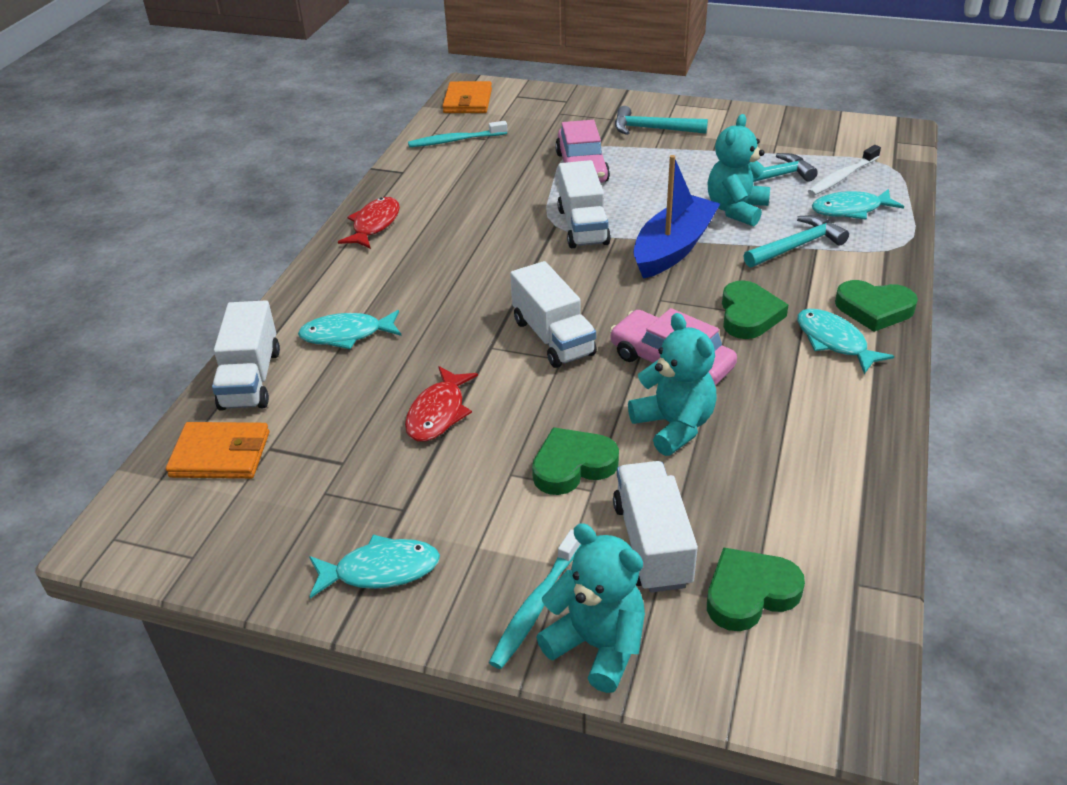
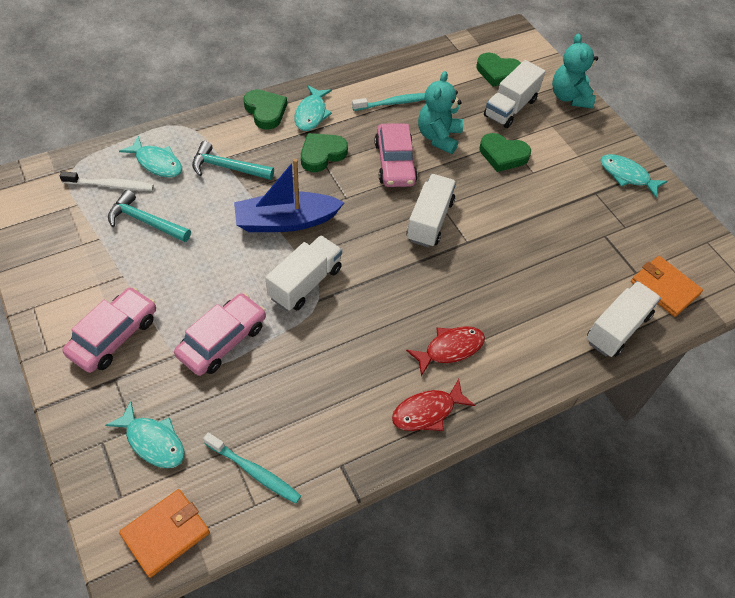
camera: 140 degrees left, 15 degrees up
(346, 335) = (537, 317): turquoise fish -> turquoise fish (153, 441)
(438, 413) = (535, 225): red fish -> red fish (450, 349)
(536, 606) = (578, 122): turquoise toothbrush -> turquoise toothbrush (393, 103)
(652, 129) = (114, 336): turquoise hammer -> pink car
(736, 210) = (207, 216): turquoise teddy bear -> none

